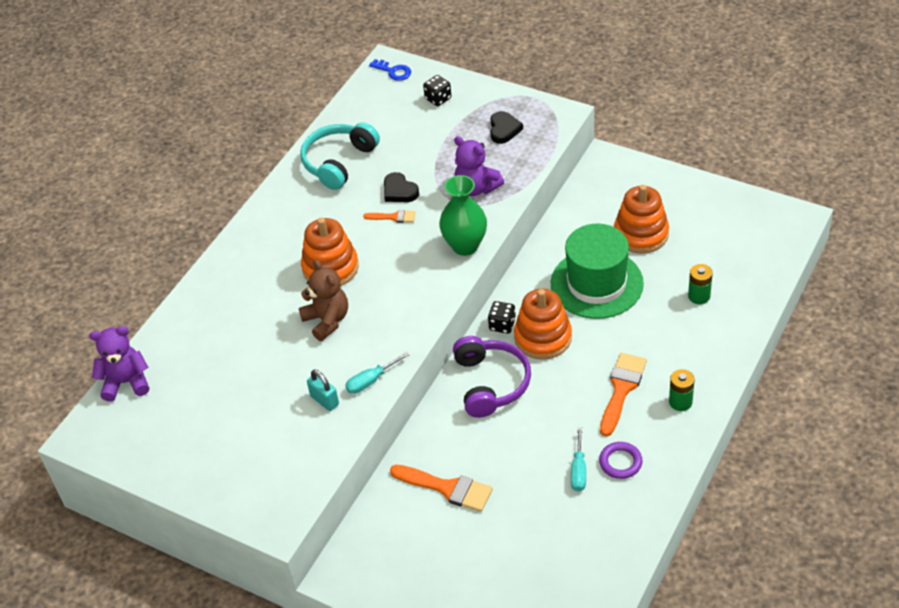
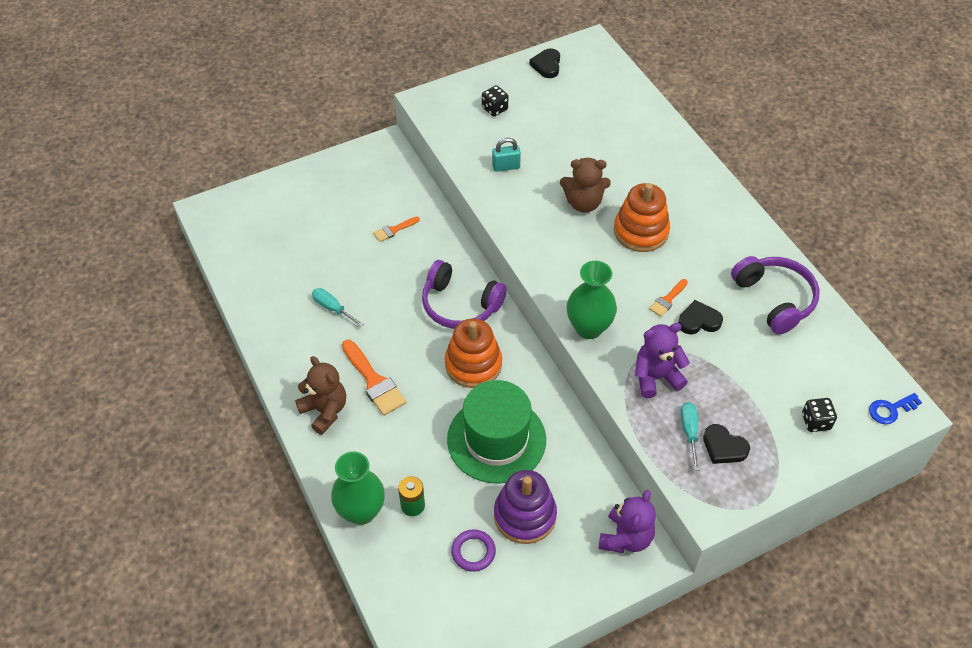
camera: 120 degrees right, 5 degrees up
(126, 382) = (622, 79): purple teddy bear -> purple teddy bear (625, 538)
(144, 455) = (547, 65): none -> black heart
(338, 162) = (775, 299): turquoise headphones -> purple headphones
(370, 381) = (499, 198): turquoise screwdriver -> turquoise screwdriver (689, 432)
(447, 488) = (394, 230): orange brush -> orange brush, size x0.55
(502, 325) = (511, 346): black dice -> black dice (494, 109)
(620, 462) = (313, 336): purple ring -> purple ring (473, 552)
(641, 234) = (525, 515): orange stacking toy -> purple stacking toy
(680, 402) = (324, 411): green battery -> brown teddy bear
(735, 321) = (361, 511): none -> green vase

